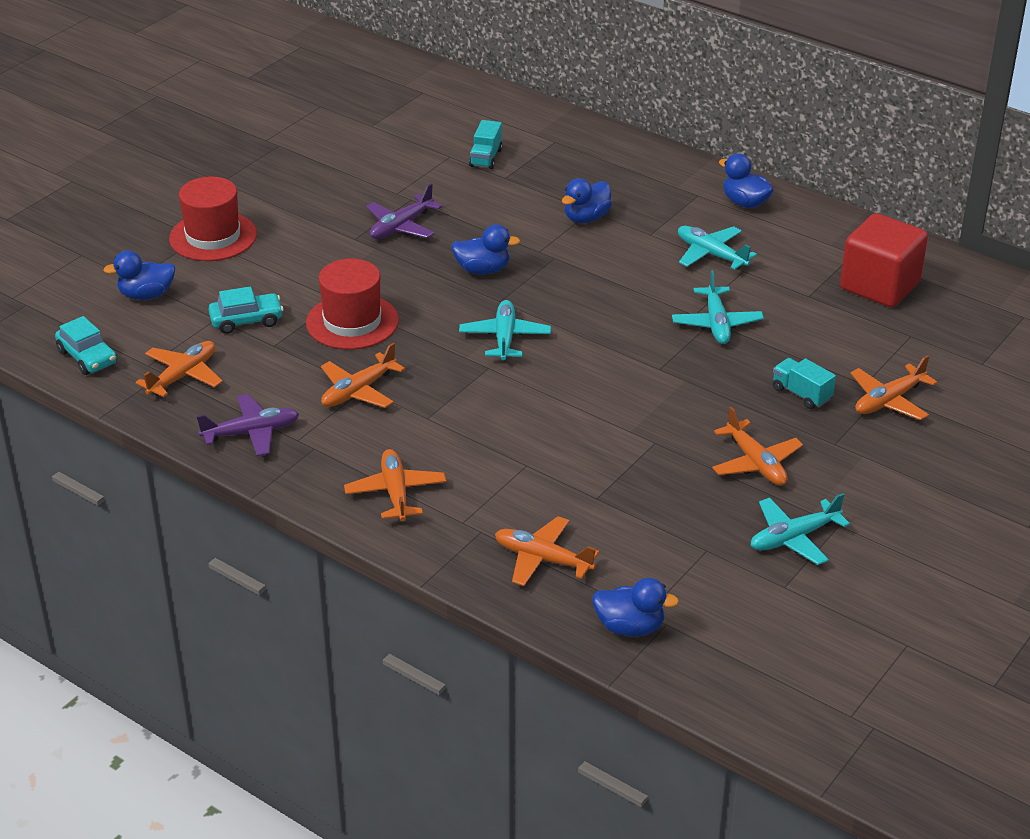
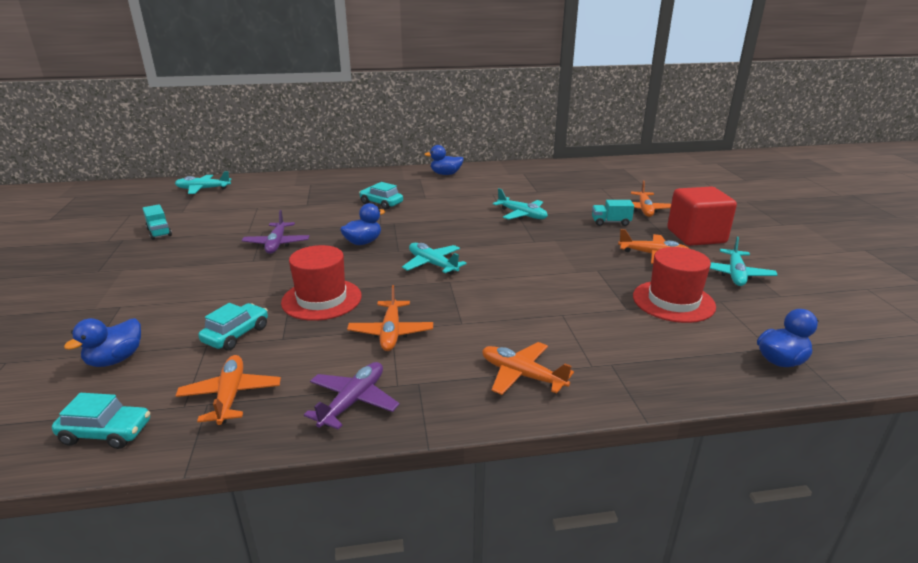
camera: 45 degrees left, 10 degrees down
(213, 237) = (133, 301): red hat -> red hat (673, 301)
(486, 158) = (281, 201): turquoise truck -> turquoise truck (159, 232)
(542, 559) = (671, 356): orange plane -> none
(586, 218) = (381, 203): blue duck -> turquoise car
(711, 254) = (467, 194): turquoise plane -> turquoise plane (203, 189)
(879, 286) = (555, 178): red cube -> red cube (696, 236)

